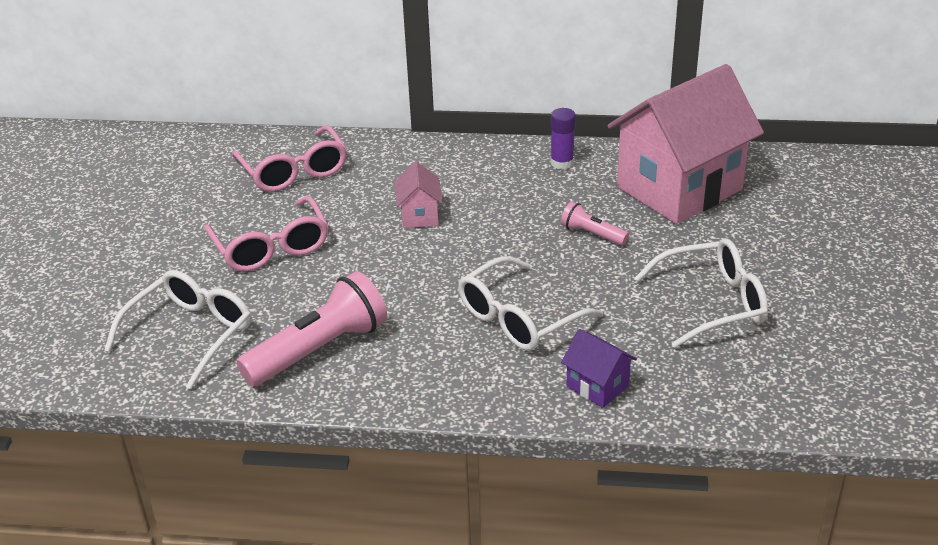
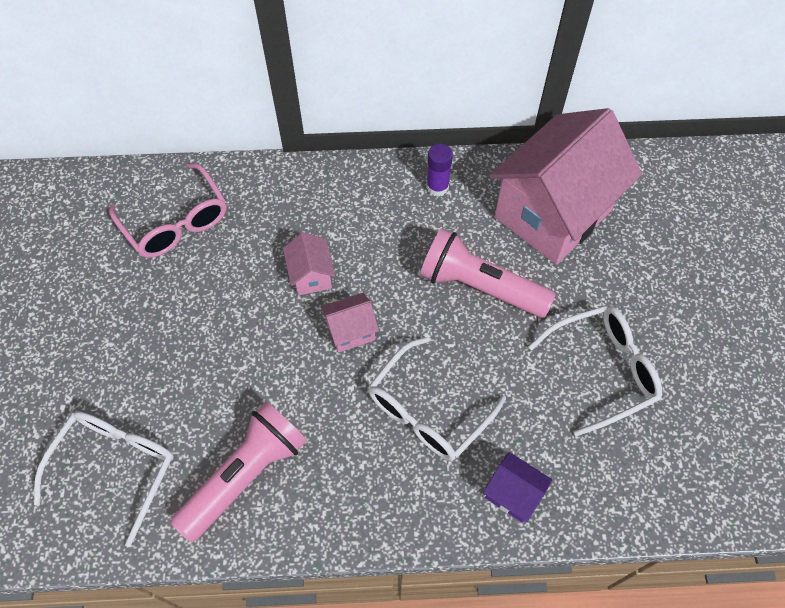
camera: 10 degrees left, 25 degrees up
(271, 247) = (172, 335): pink glasses -> none
(451, 256) = (350, 331): none -> pink house
(592, 234) = (480, 286): pink flashlight -> pink flashlight, size x2.01

